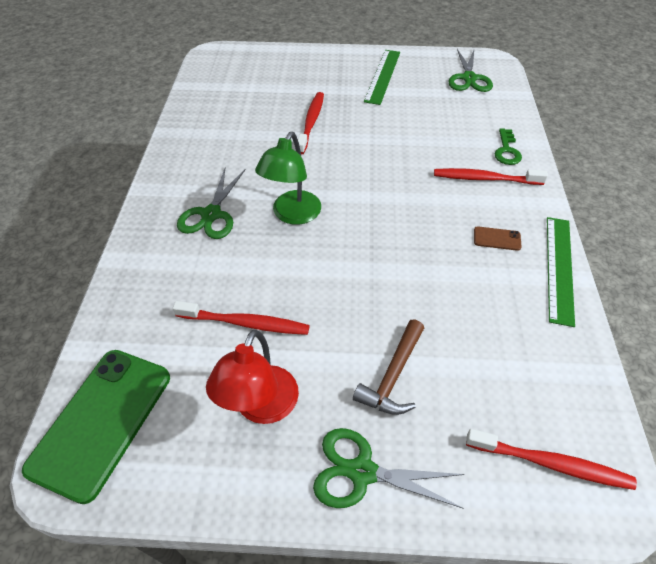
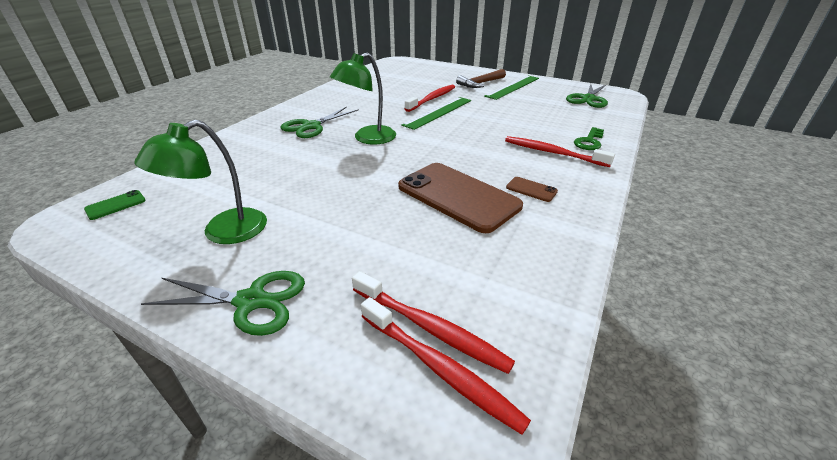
camera: 25 degrees right, 15 degrees down
(102, 421) = (116, 205): green phone -> green phone, size x0.40
(245, 323) = (269, 184): red toothbrush -> red toothbrush (430, 328)
(261, 407) = (223, 232): red lamp -> green lamp
(362, 472) = (251, 301): green scissors -> green scissors turned 150 degrees clockwise
(393, 375) = (347, 247): brown hammer -> brown hammer (480, 83)
(441, 271) = (458, 196): none -> brown phone
(559, 268) = (581, 223): green ruler -> green ruler (438, 112)

